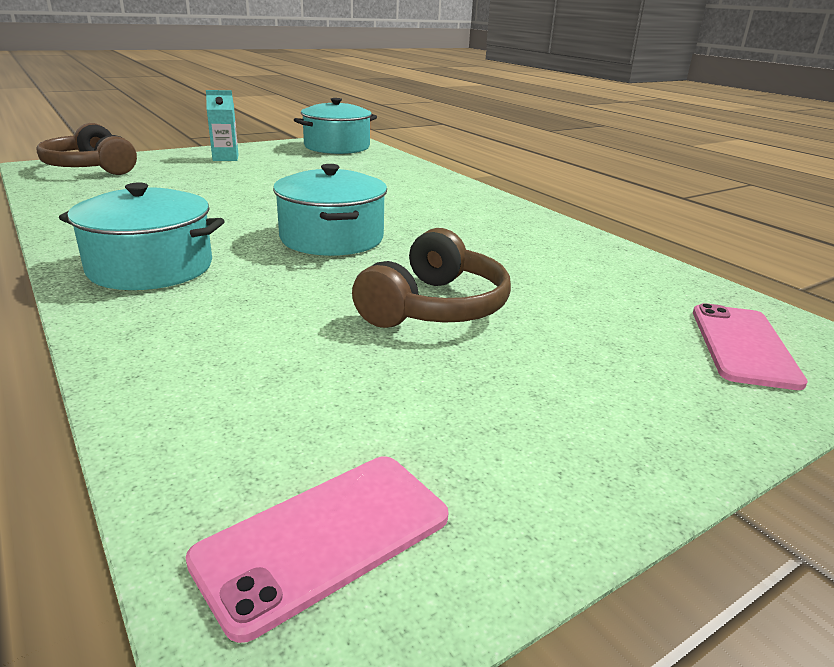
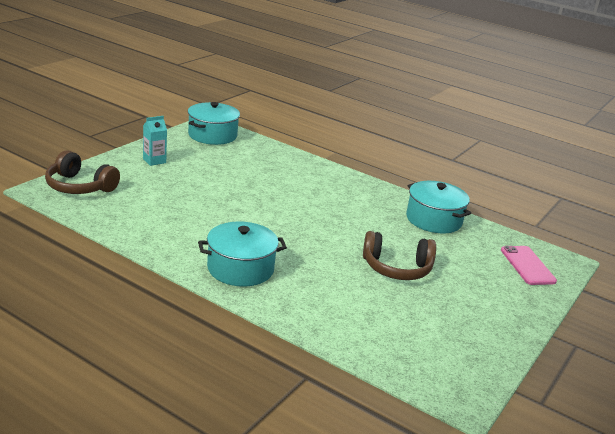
camera: 25 degrees left, 0 degrees up
(324, 538) = (446, 371): pink phone -> none
(332, 238) = (305, 229): turquoise pot -> turquoise pot (433, 220)
(435, 307) = (397, 268): brown headphones -> brown headphones turned 90 degrees clockwise

